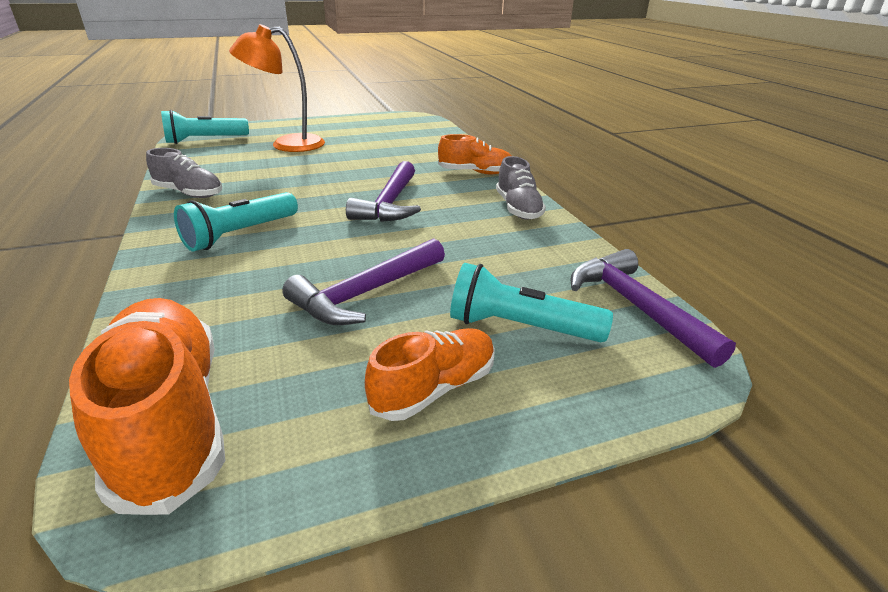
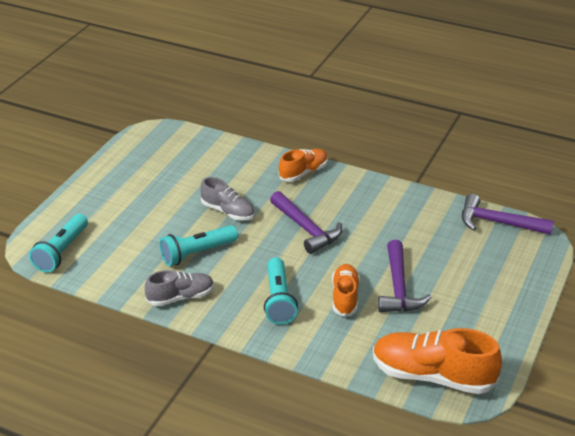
camera: 45 degrees left, 5 degrees up
(287, 144) = (133, 218): orange lamp -> none
(434, 388) = (487, 305): orange shoe -> orange shoe (345, 297)
(518, 208) = (372, 190): grey shoe -> grey shoe (228, 211)
(519, 327) = (475, 261): turquoise flashlight -> turquoise flashlight (197, 253)

